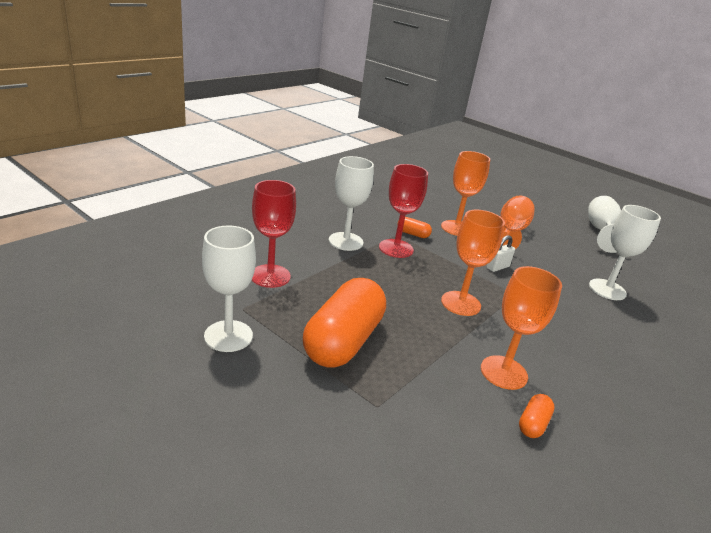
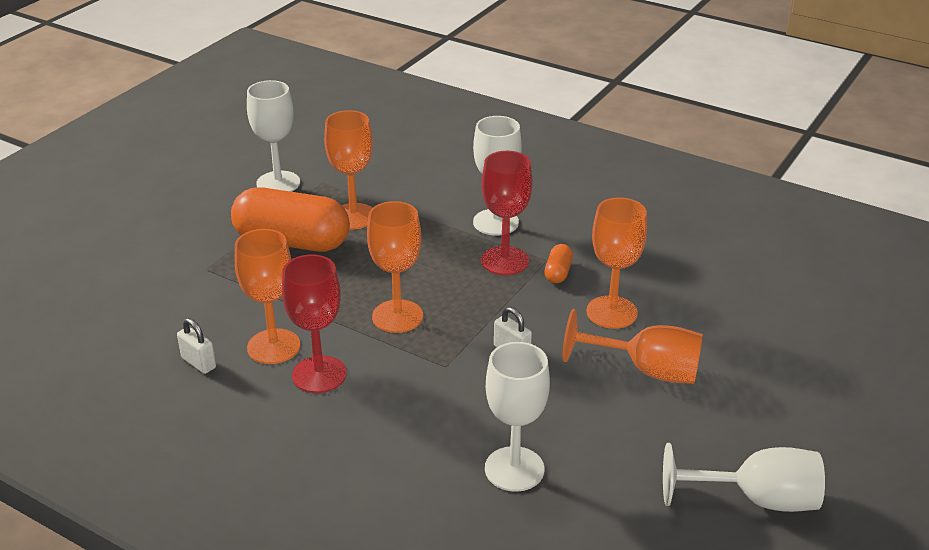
camera: 85 degrees right, 5 degrees up
(270, 276) = (386, 186): red goblet -> red goblet (319, 374)
(312, 300) = (353, 216): none -> orange goblet
(533, 424) = (199, 363): orange capsule -> white padlock

